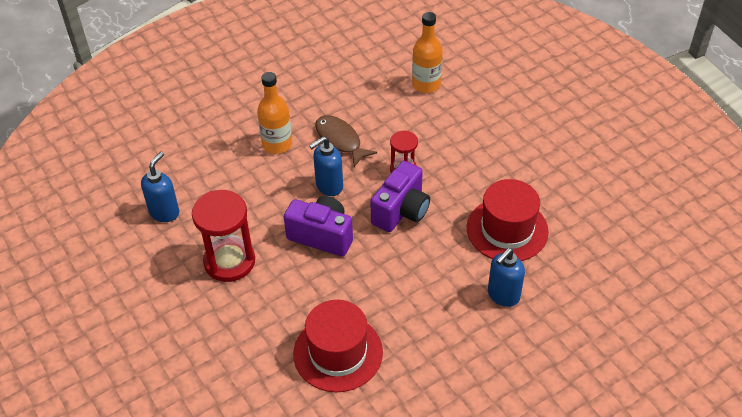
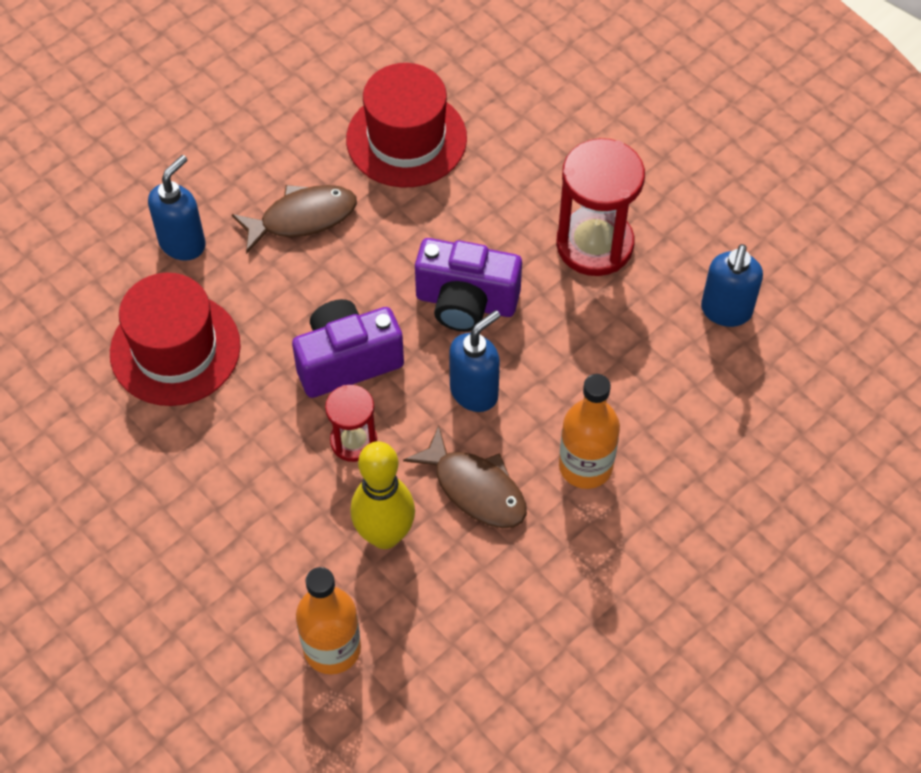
camera: 170 degrees right, 10 degrees up
(392, 126) = (385, 535): none -> yellow bowling pin
(401, 211) = (347, 361): purple camera -> purple camera turned 45 degrees clockwise
(420, 303) = (302, 218): none -> brown fish

